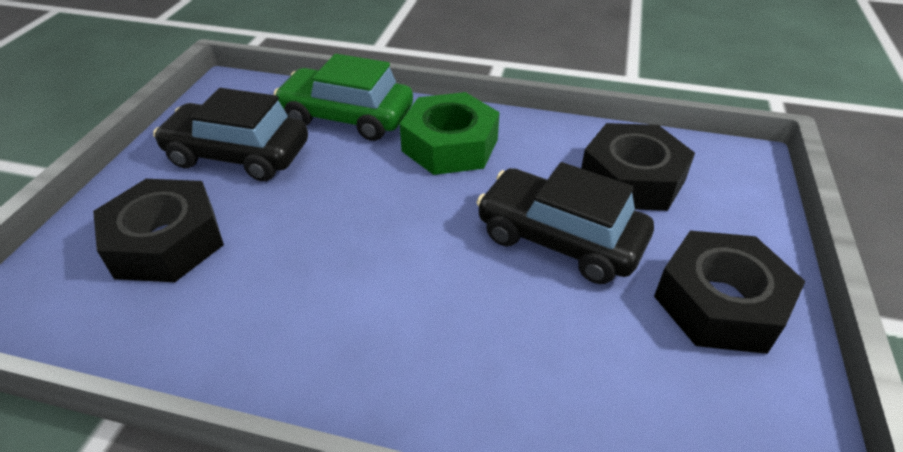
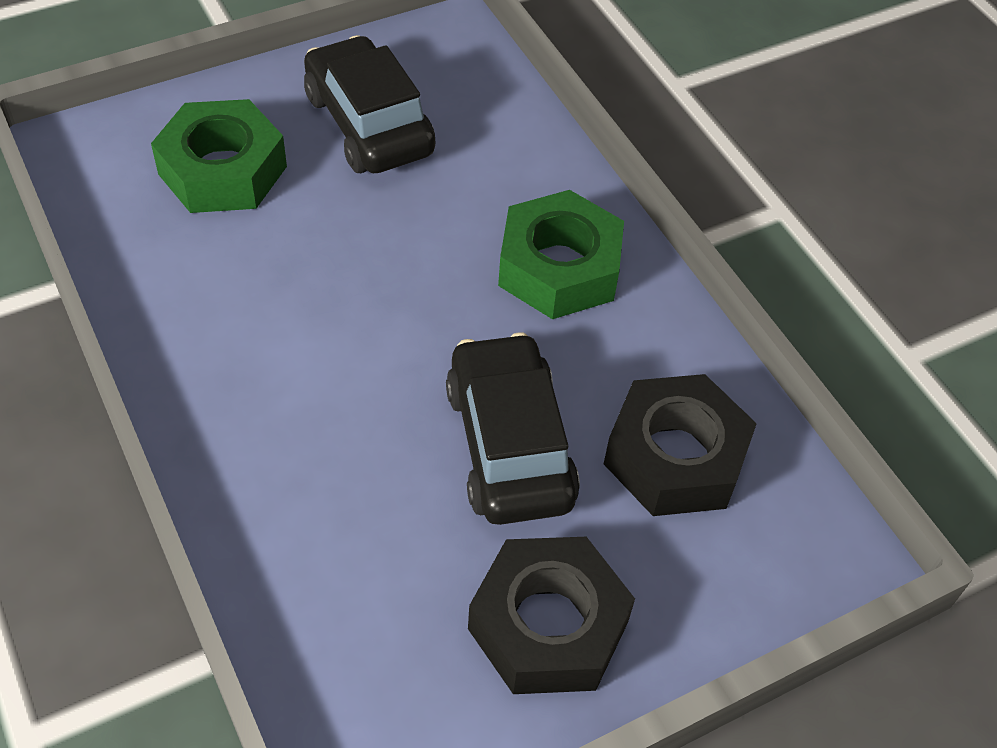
camera: 45 degrees right, 10 degrees up
(166, 242) = (223, 170): black nut -> green nut
(347, 117) = (511, 156): green car -> none

